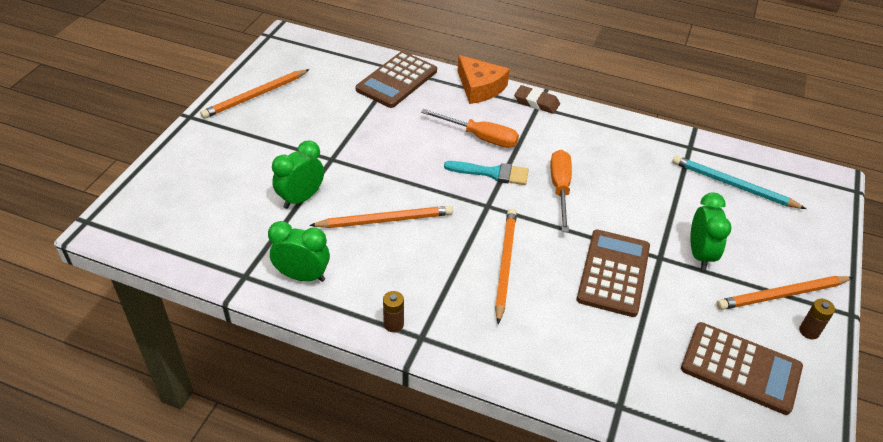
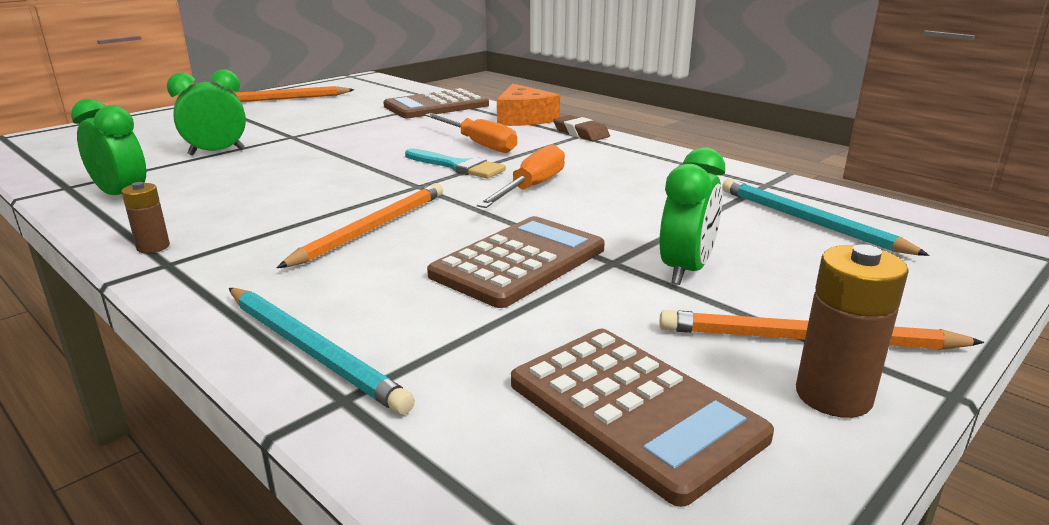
camera: 25 degrees right, 20 degrees down
(385, 220) = (280, 177): orange pencil -> none
(576, 380) = (313, 351): none -> turquoise pencil
(809, 331) = (833, 396): brown battery -> brown battery, size x1.67

